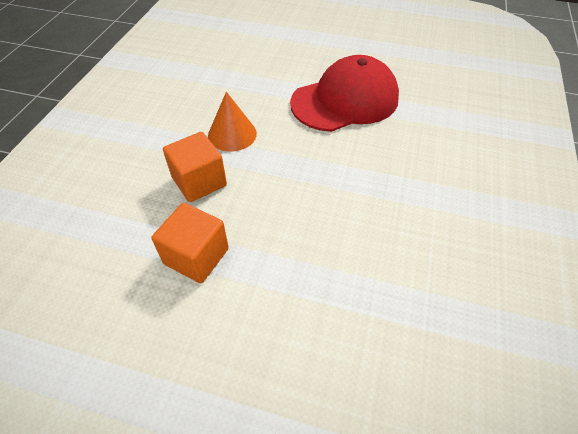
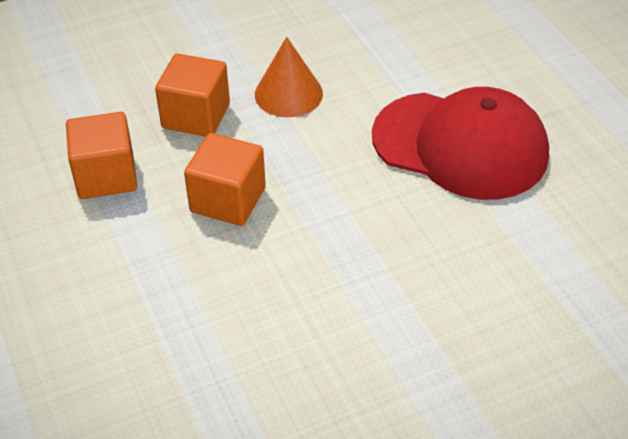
camera: 50 degrees right, 5 degrees down
(285, 209) = (228, 200): none -> orange cube

